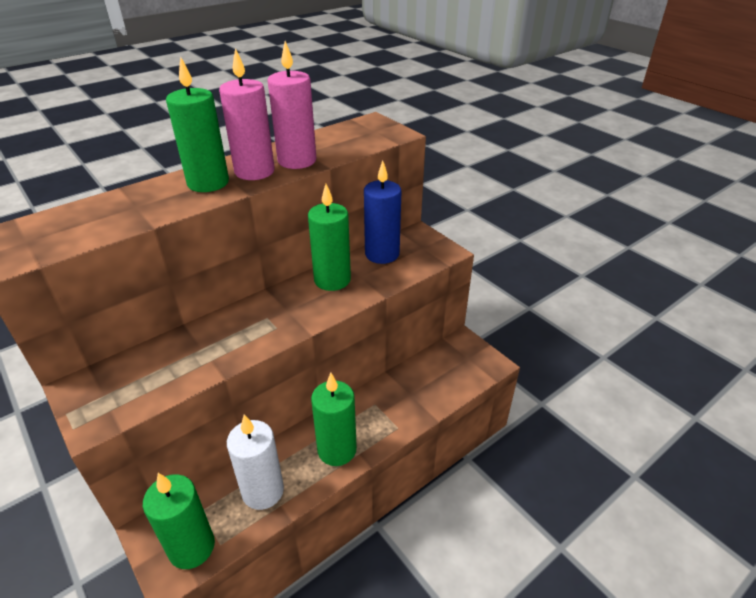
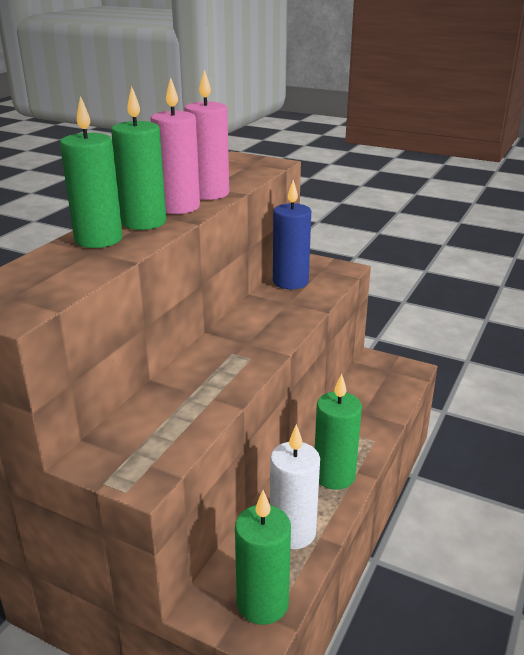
camera: 25 degrees left, 10 degrees down
(332, 280) = (265, 311): green candle -> green candle (98, 239)

